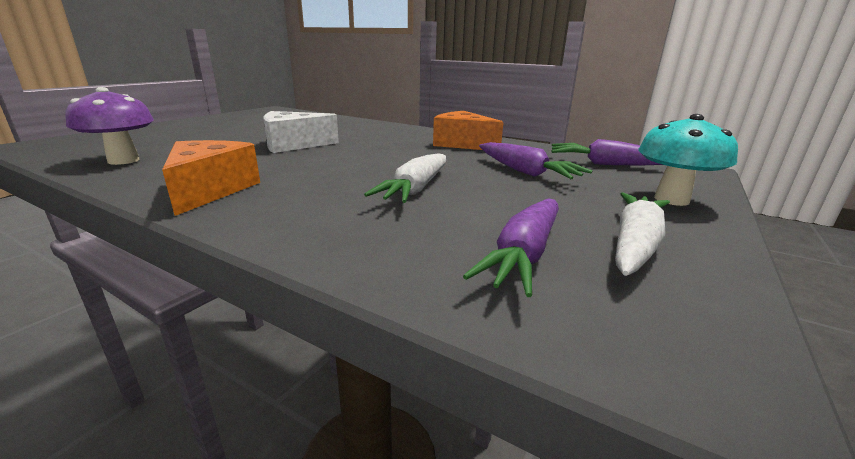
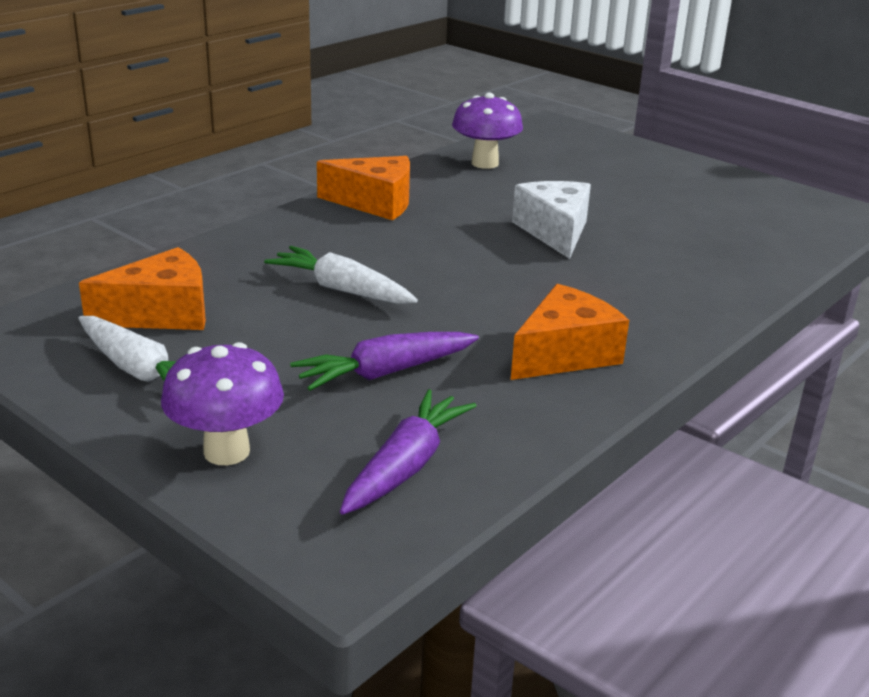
camera: 100 degrees right, 5 degrees up
(524, 255) = (161, 313): purple carrot -> orange cheese
(671, 199) = (226, 451): turquoise mushroom -> purple mushroom

